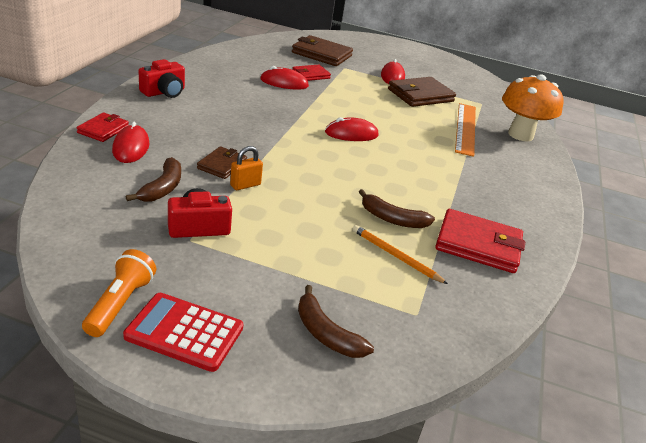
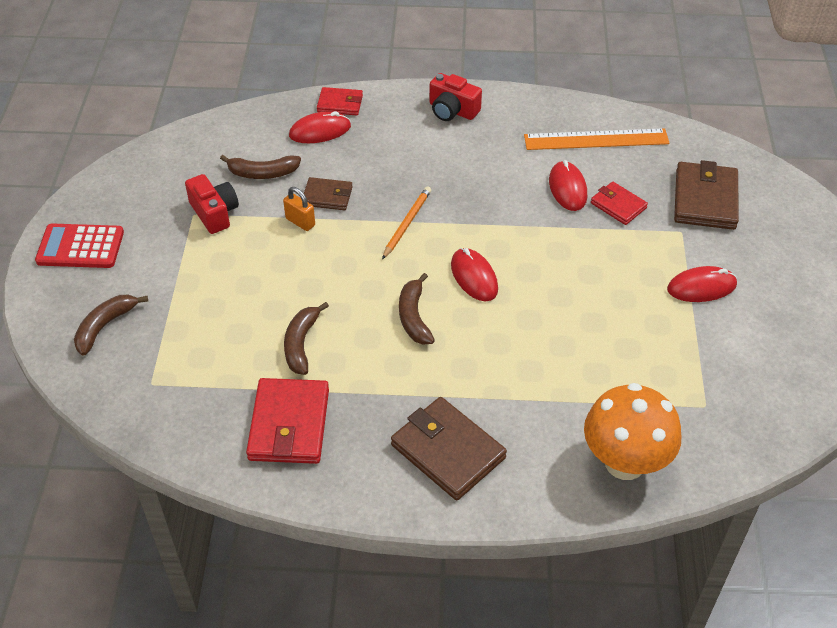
camera: 80 degrees right, 15 degrees up
(120, 303) = (99, 205): orange flashlight -> none
(184, 332) = (80, 247): red calculator -> red calculator turned 90 degrees counterclockwise
(381, 165) = (414, 317): none -> brown banana
(395, 256) = (234, 356): orange pencil -> orange pencil (407, 223)
(420, 95) = (662, 328): brown wallet -> brown wallet (448, 451)
(465, 128) = (590, 392): orange ruler -> orange ruler (596, 139)

